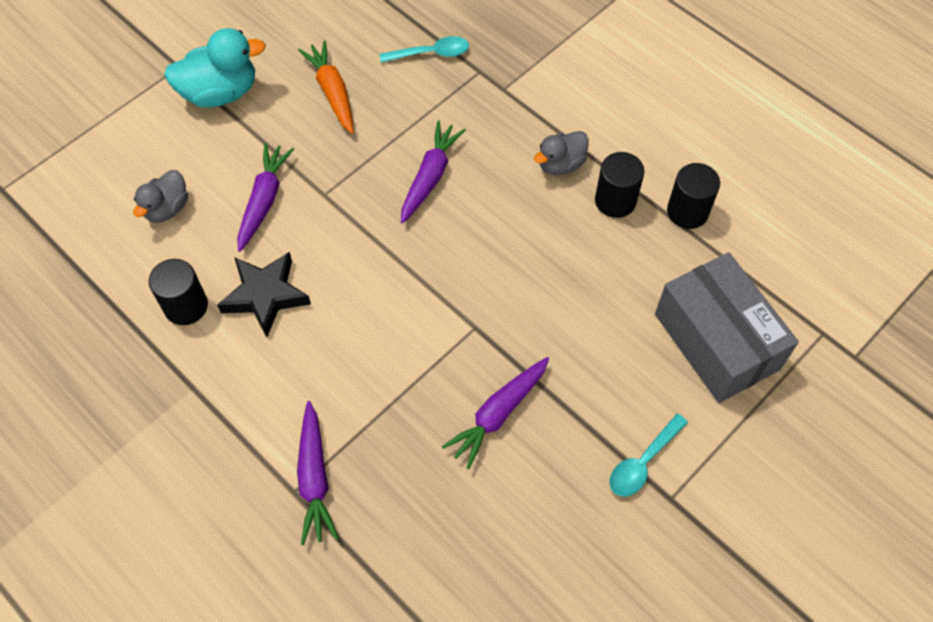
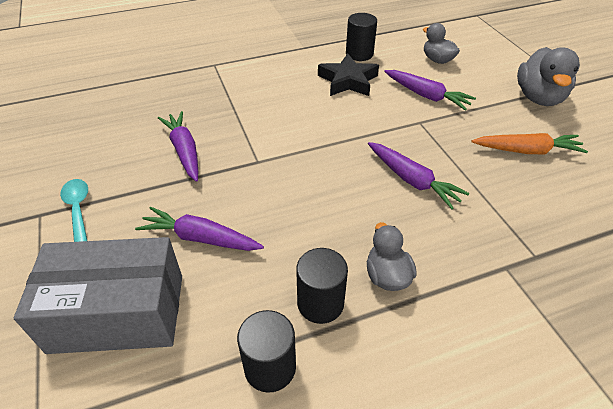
camera: 115 degrees right, 15 degrees down
(220, 93) = (538, 98): turquoise duck -> grey duck
(315, 478) = (214, 72): purple carrot -> purple carrot (200, 238)
(431, 53) = (568, 226): turquoise spoon -> none

